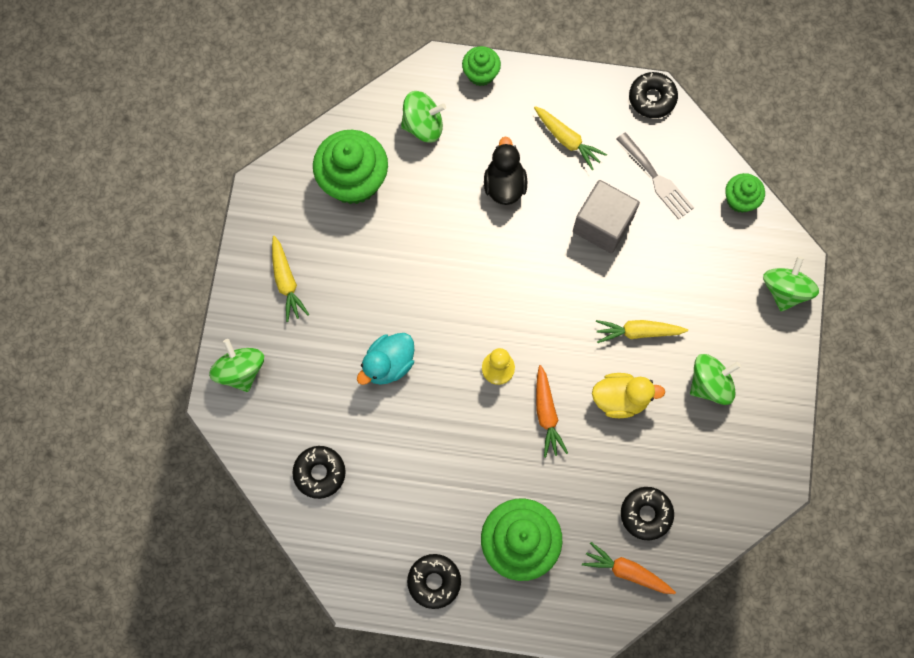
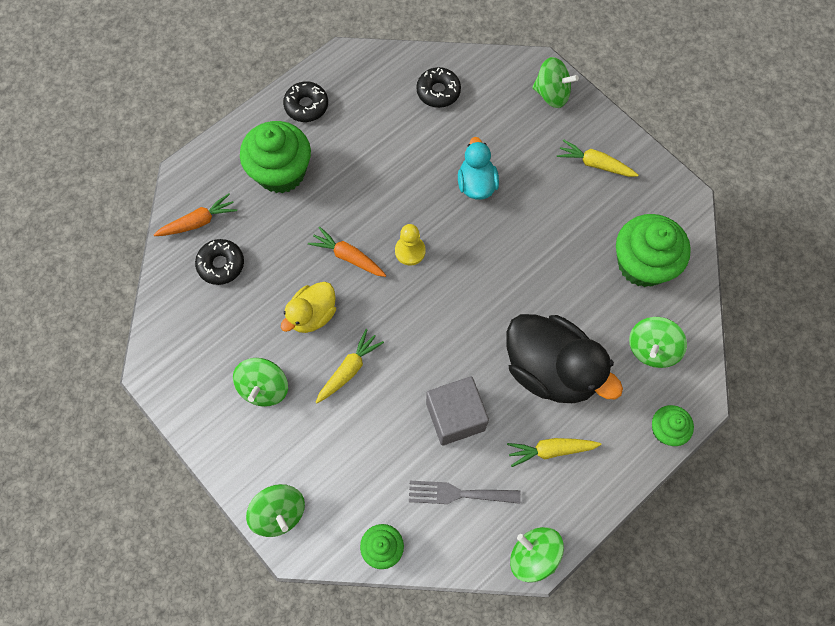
camera: 130 degrees right, 5 degrees down
(504, 185) = (550, 369): black duck -> black duck, size x1.80
(652, 98) = (533, 555): black donut -> green spinning top

